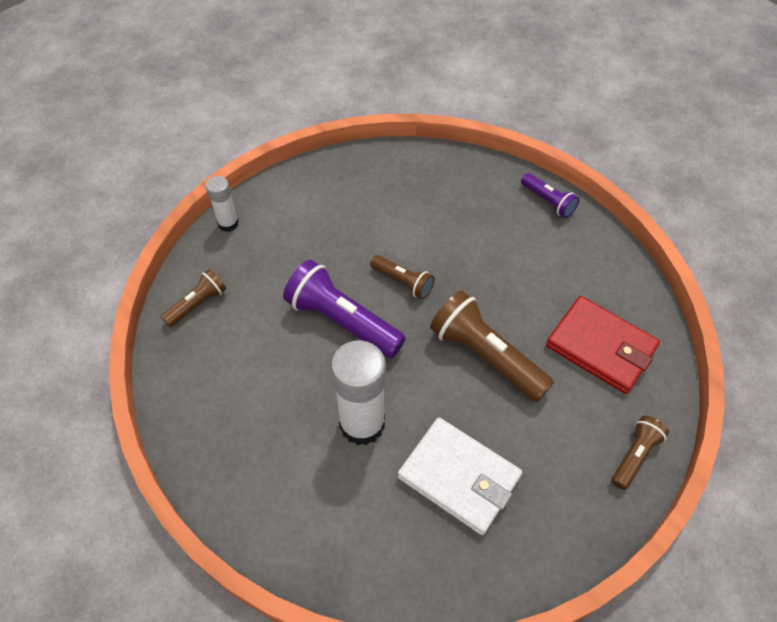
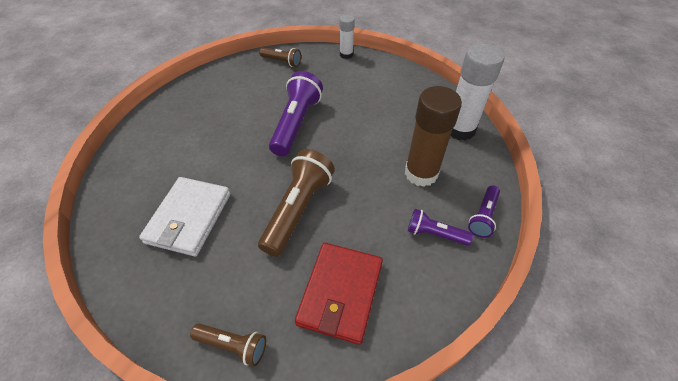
camera: 70 degrees right, 5 degrees down
(362, 424) = (219, 155): white glue stick -> white glue stick (459, 129)
(403, 282) = (343, 145): brown flashlight -> none
(476, 227) = (421, 173): none -> brown glue stick
(556, 247) = (434, 234): none -> purple flashlight

